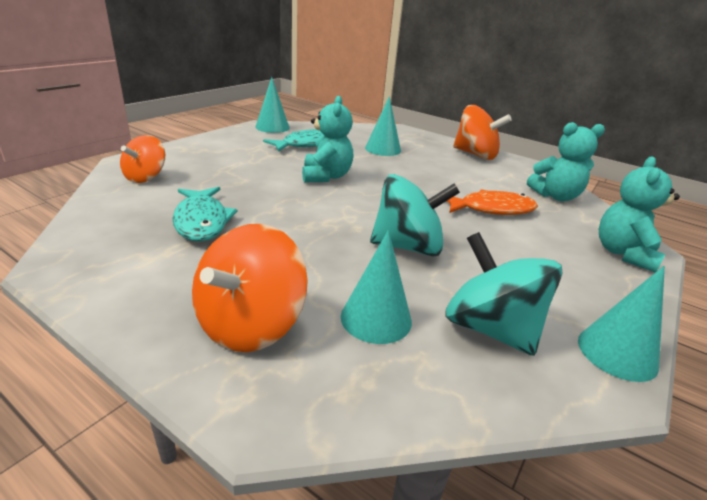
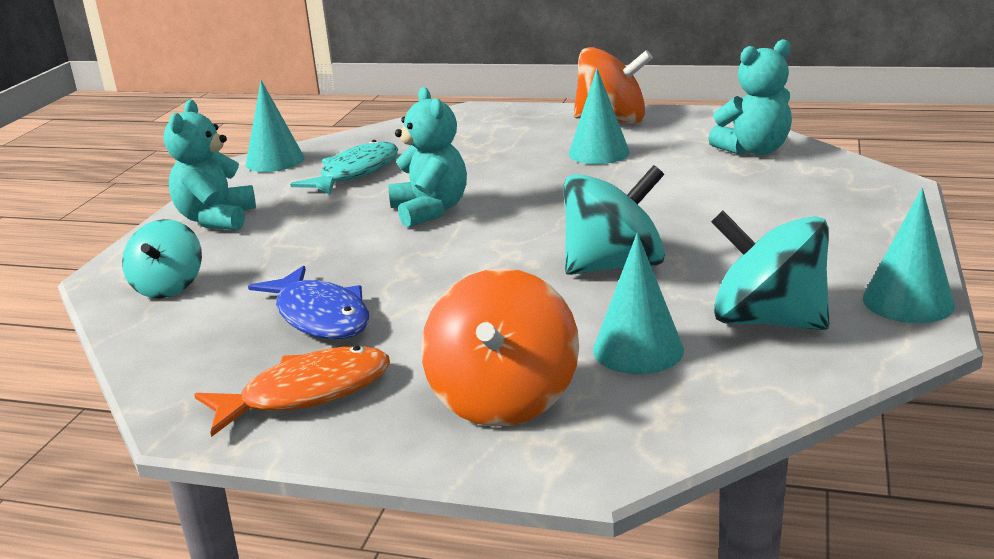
camera: 15 degrees left, 5 degrees down
(146, 177) = (169, 287): orange spinning top -> turquoise spinning top
(202, 221) = (320, 316): turquoise fish -> blue fish
(383, 149) = (475, 149): turquoise cone -> turquoise cone (599, 153)
(492, 209) = (684, 190): orange fish -> orange fish (307, 393)
(624, 254) = (870, 198): turquoise teddy bear -> turquoise teddy bear (216, 219)

